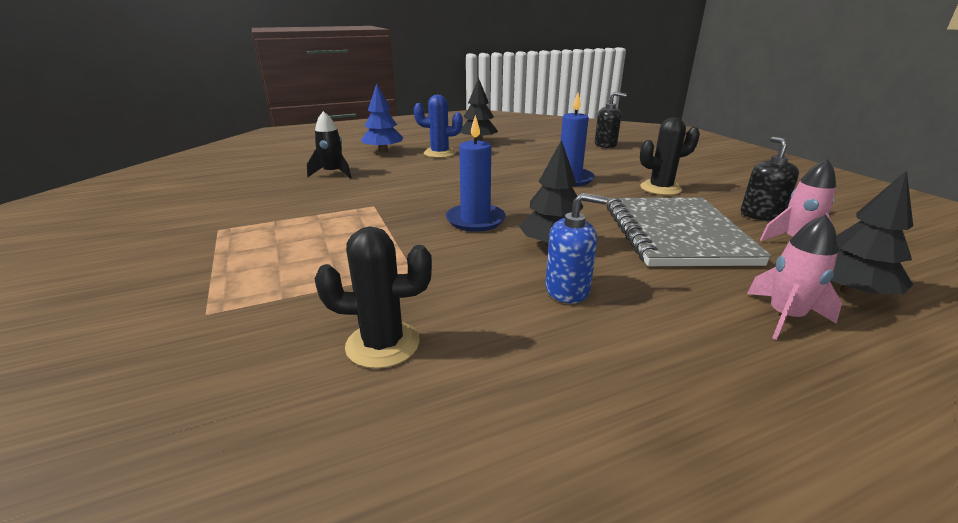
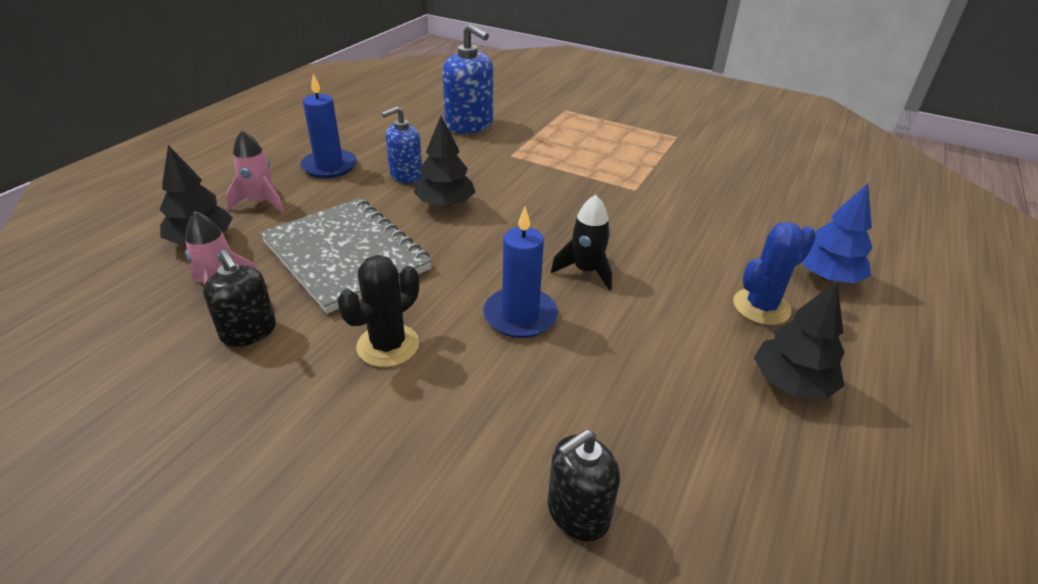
camera: 140 degrees right, 10 degrees up
(333, 173) = (761, 211): black rocket -> black rocket (586, 271)
(383, 344) = (469, 125): black cactus -> blue soap dispenser
(475, 220) = (532, 206): blue candle -> blue candle (329, 166)

